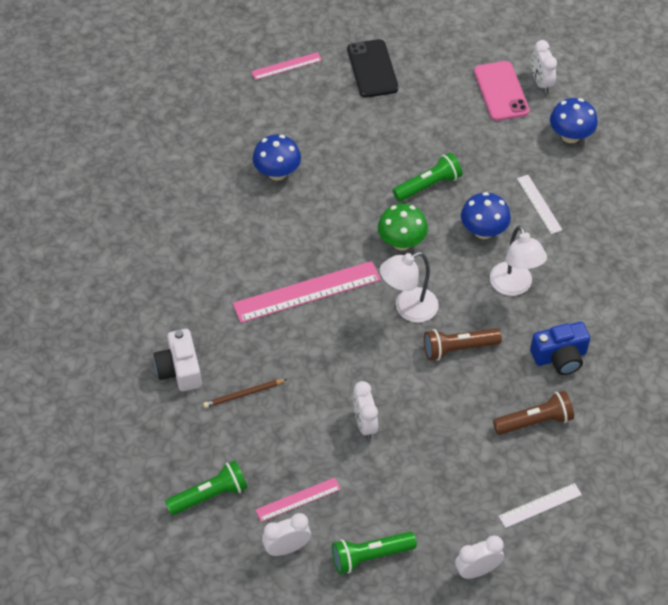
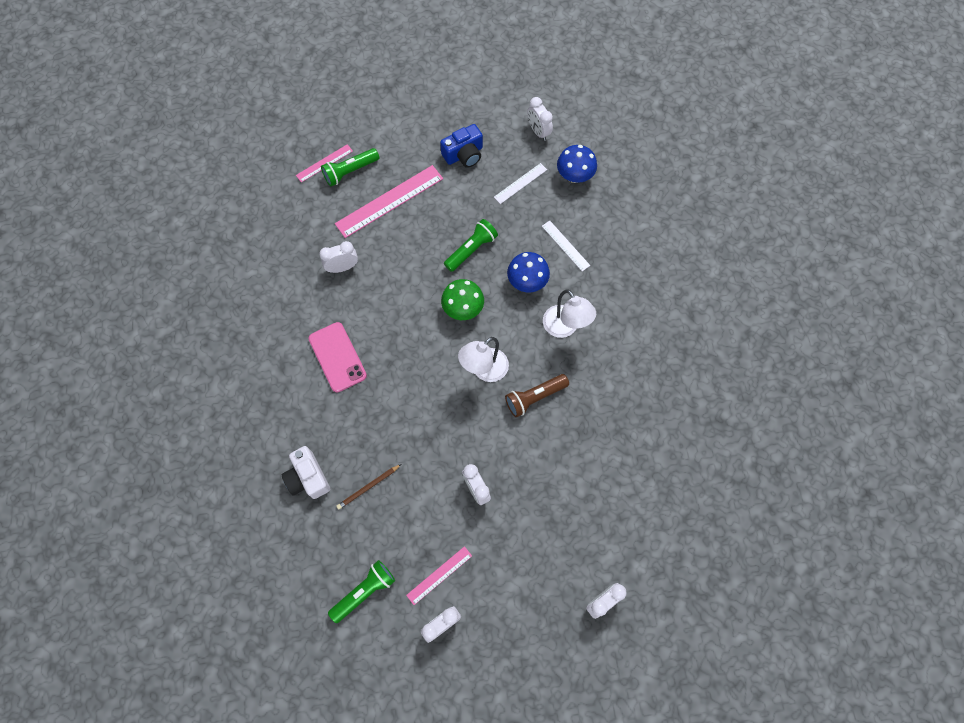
camera: 15 degrees left, 15 degrees up
(277, 173) = (342, 267): blue mushroom -> white clock
(307, 292) = (396, 375): pink ruler -> pink ruler (389, 201)
(370, 556) = (512, 612): green flashlight -> green flashlight (350, 171)
(372, 69) = (397, 150): black phone -> none
(501, 91) = (508, 147): pink phone -> pink phone (337, 357)
(534, 421) = (613, 449): brown flashlight -> none
(540, 505) = (637, 526): white ruler -> white ruler (520, 183)
(560, 357) = (618, 384): blue camera -> blue camera (464, 154)

